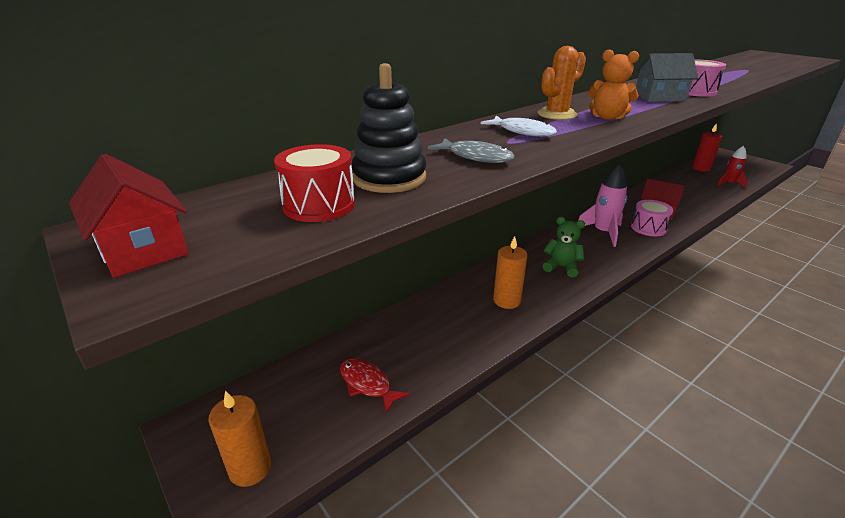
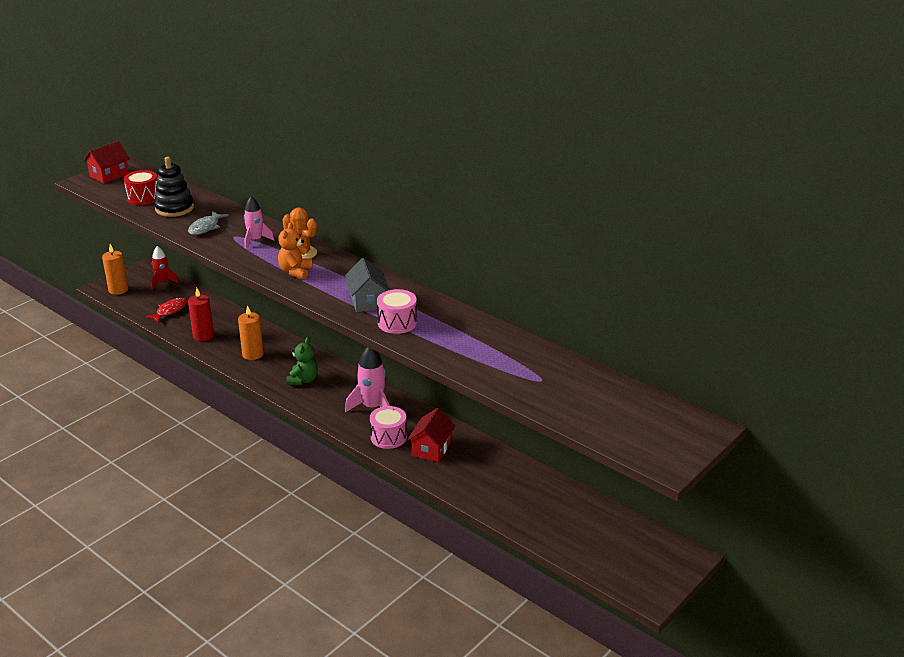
camera: 80 degrees right, 0 degrees up
(522, 132) = (255, 240): white fish -> pink rocket
(701, 168) = (597, 513): red candle -> red candle (203, 336)
(729, 184) = (542, 527): red rocket -> red rocket (163, 282)

